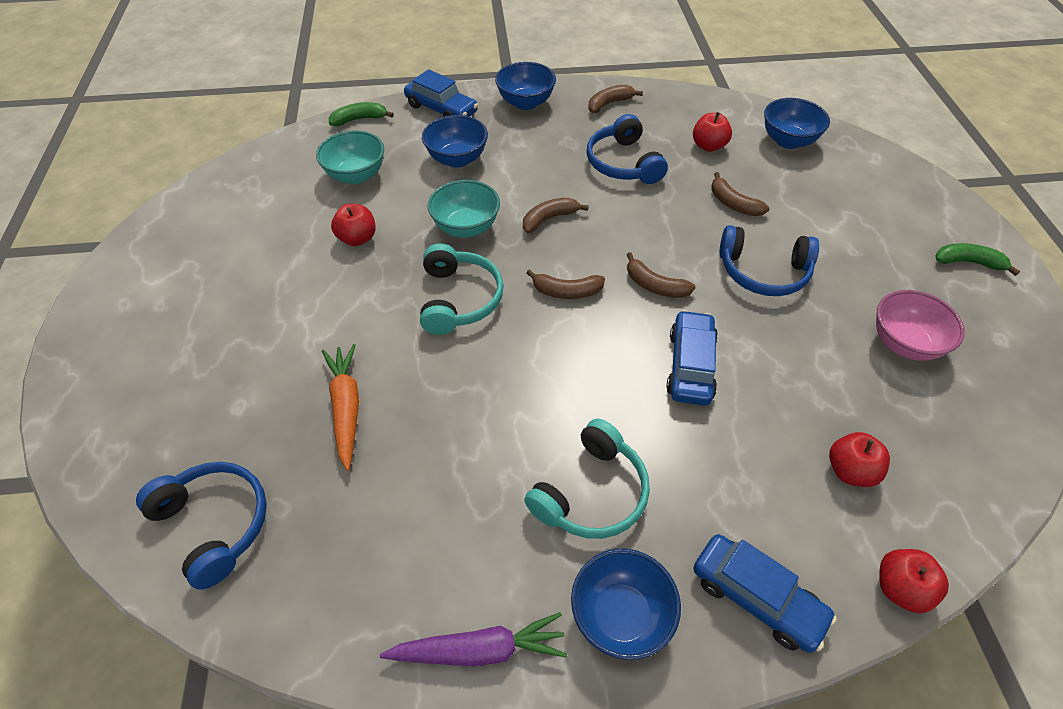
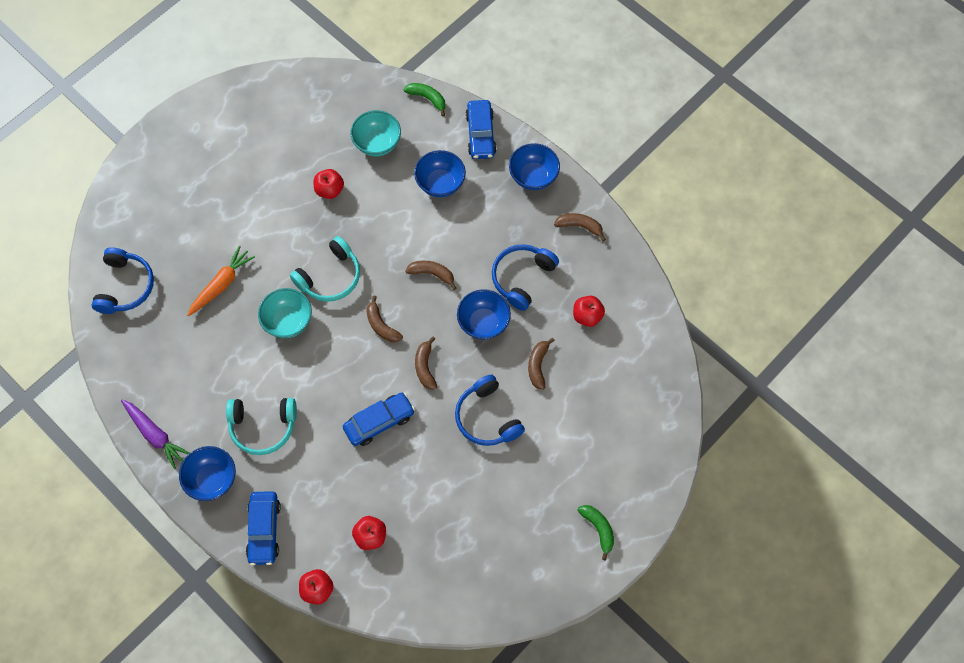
camera: 50 degrees right, 15 degrees up
(466, 227) = (386, 236): turquoise bowl -> turquoise bowl (288, 321)
(788, 141) = (639, 361): blue bowl -> blue bowl (483, 323)
(904, 343) = (489, 522): pink bowl -> none

